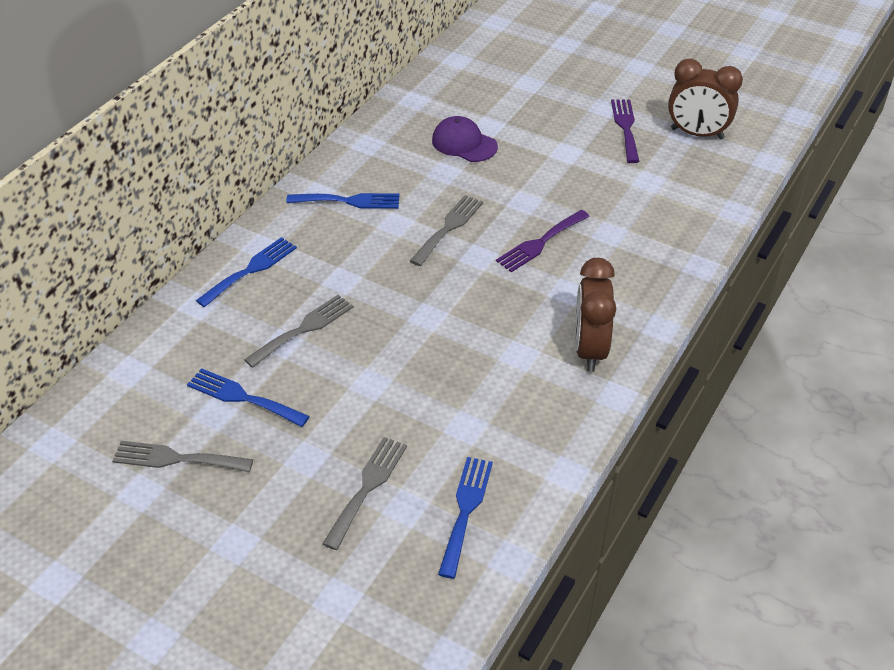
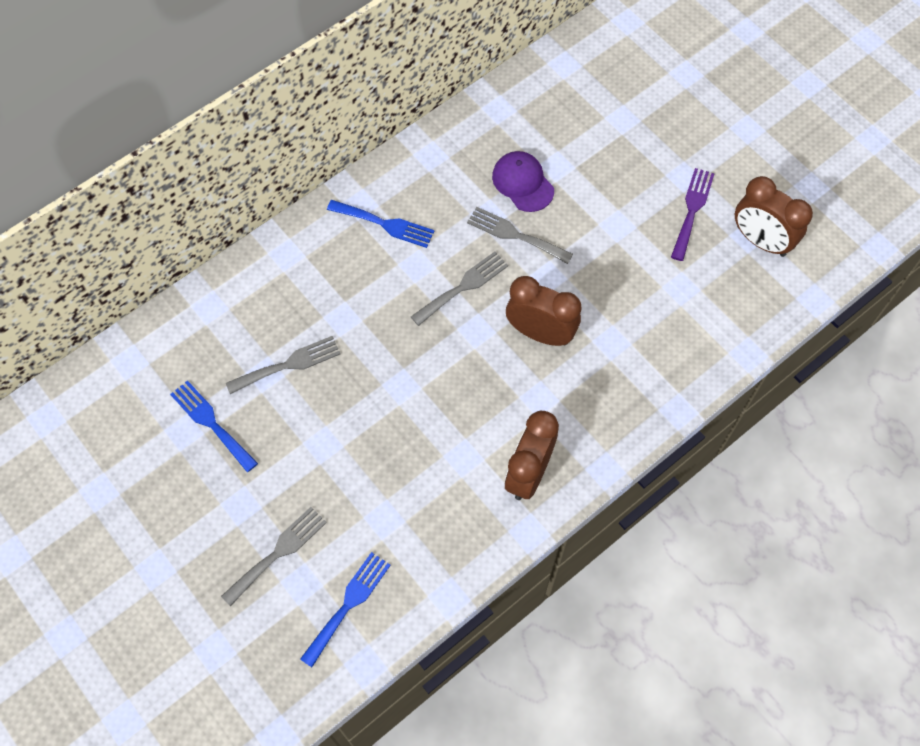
camera: 20 degrees right, 20 degrees up
(176, 459) = (137, 469): grey fork -> grey fork (515, 235)
(251, 270) = (267, 280): blue fork -> none
(540, 243) = (540, 333): purple fork -> brown clock

